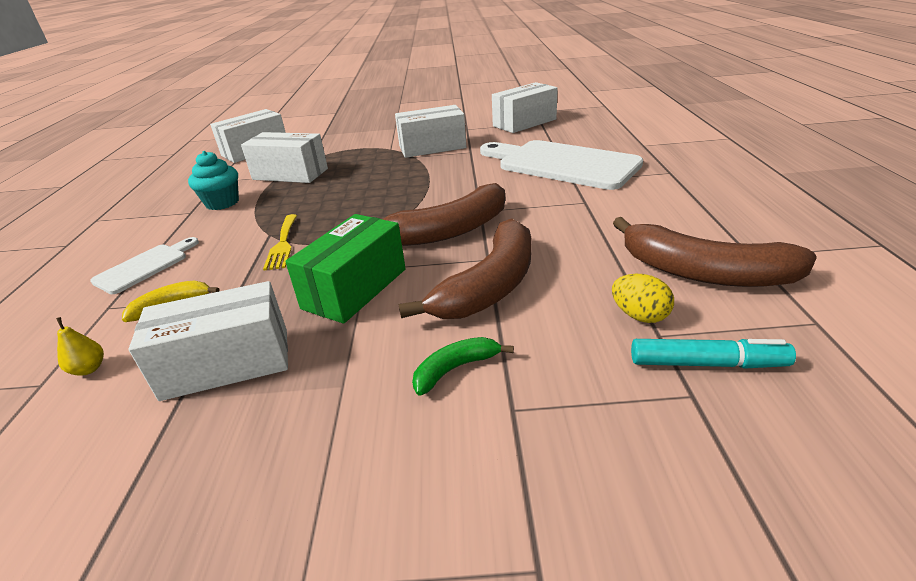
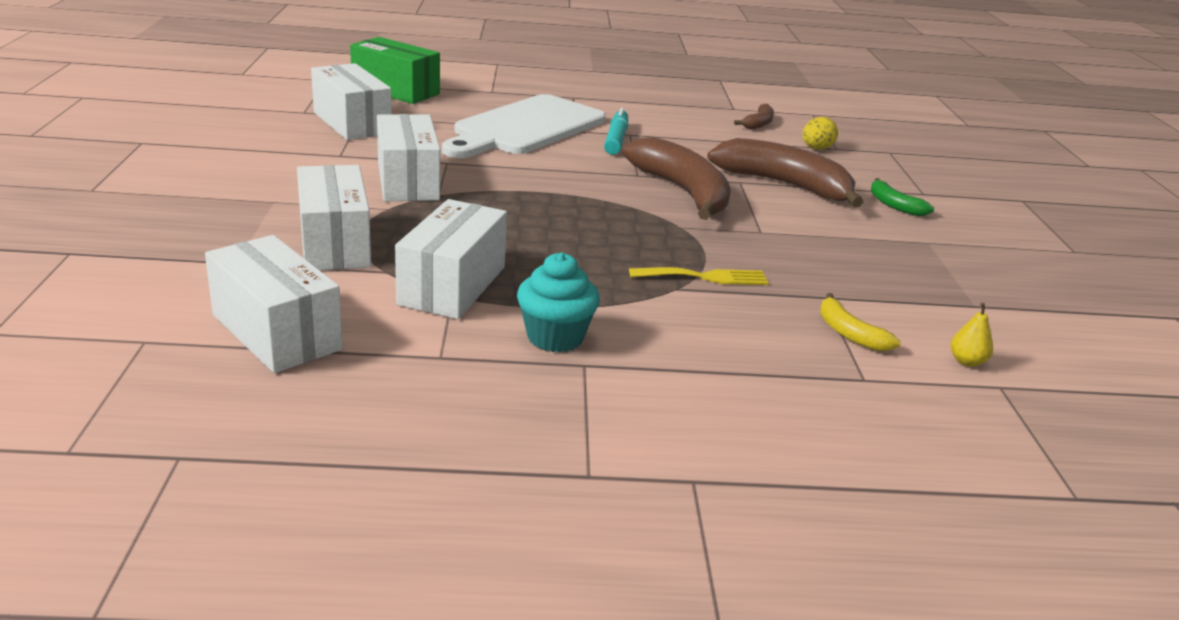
camera: 95 degrees left, 5 degrees down
(145, 267) = (765, 371): white cutting board -> none
(227, 363) = (926, 289): white box -> white box (334, 243)
(355, 288) = (798, 236): green box -> green box (395, 90)
(704, 272) = (758, 124): brown banana -> brown banana, size x0.48
(706, 363) = (860, 143): turquoise marker -> turquoise marker (616, 140)

